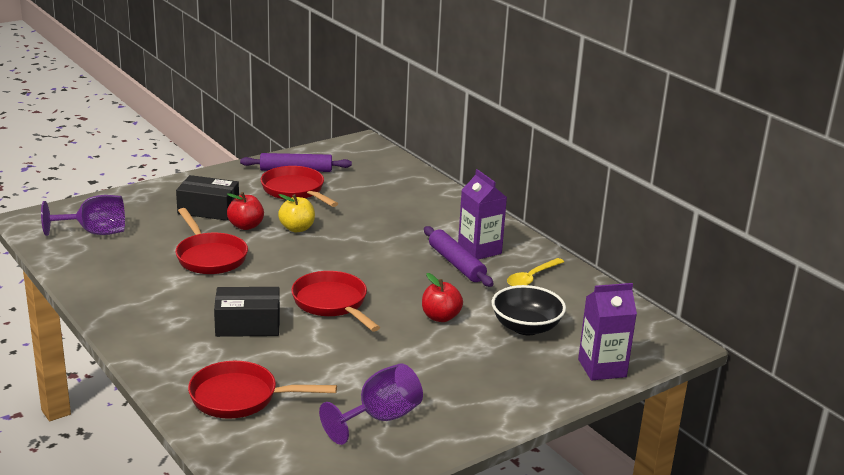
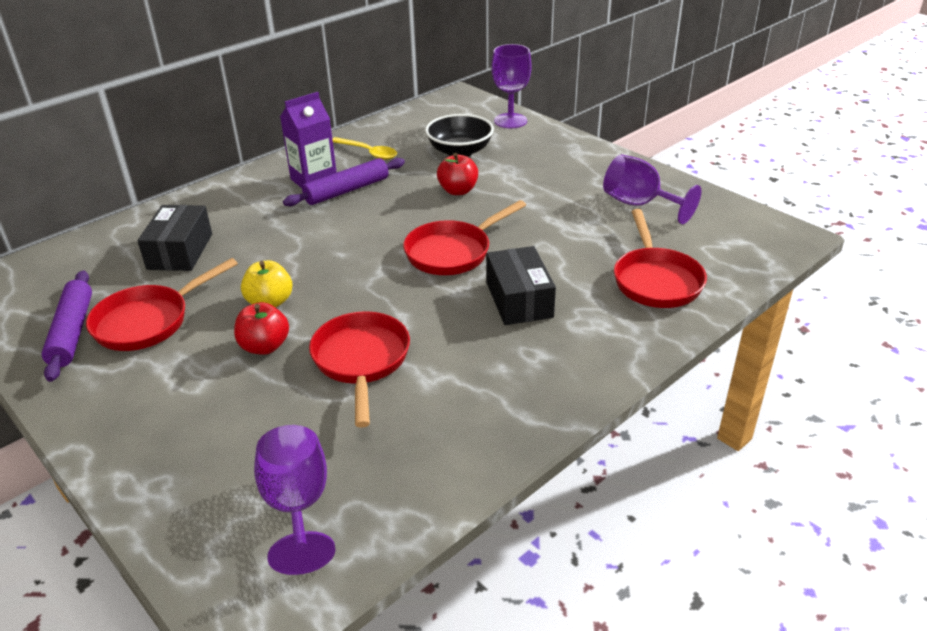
camera: 95 degrees left, 10 degrees up
(208, 209) = (209, 393): black box -> black box (180, 251)
(209, 257) = (361, 361): red pan -> red pan turned 60 degrees counterclockwise
(602, 368) = (510, 121): purple carton -> purple goblet

